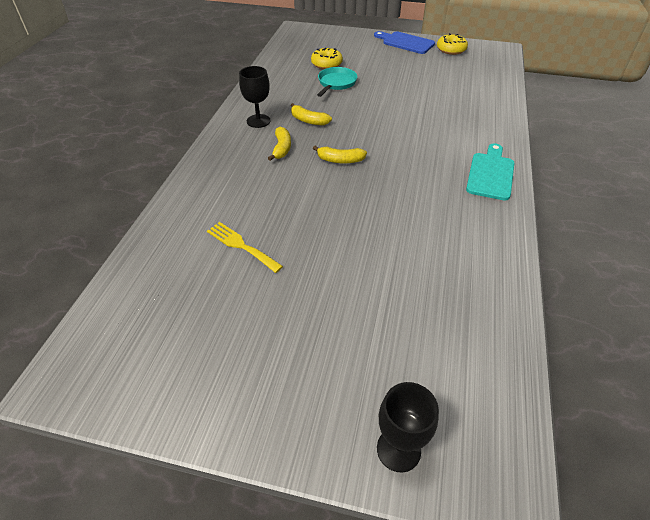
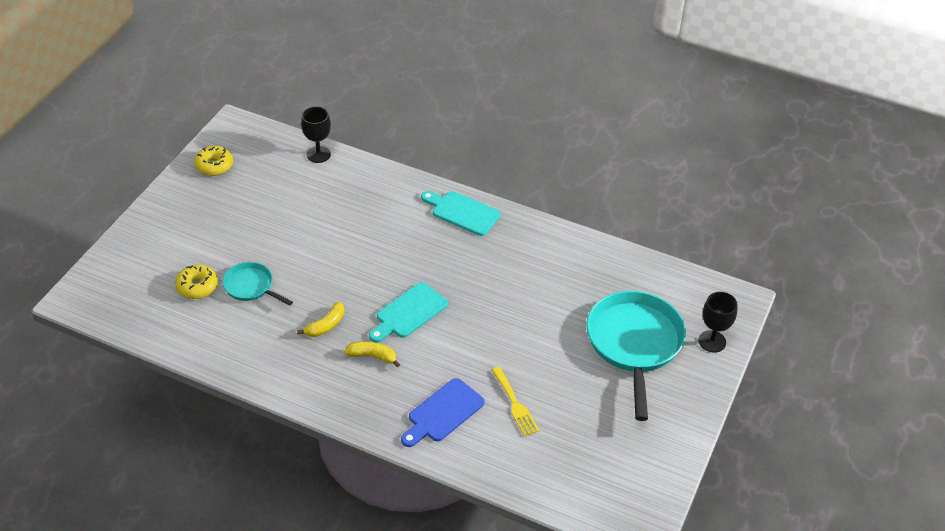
camera: 80 degrees left, 0 degrees up
(241, 245) = (515, 404): yellow fork -> yellow fork turned 75 degrees counterclockwise
(258, 121) = (310, 370): black goblet -> black goblet (318, 154)
(340, 160) = (409, 313): yellow banana -> turquoise cutting board
(360, 346) = (634, 344): none -> turquoise pan
(405, 42) = (175, 200): blue cutting board -> blue cutting board (443, 413)

